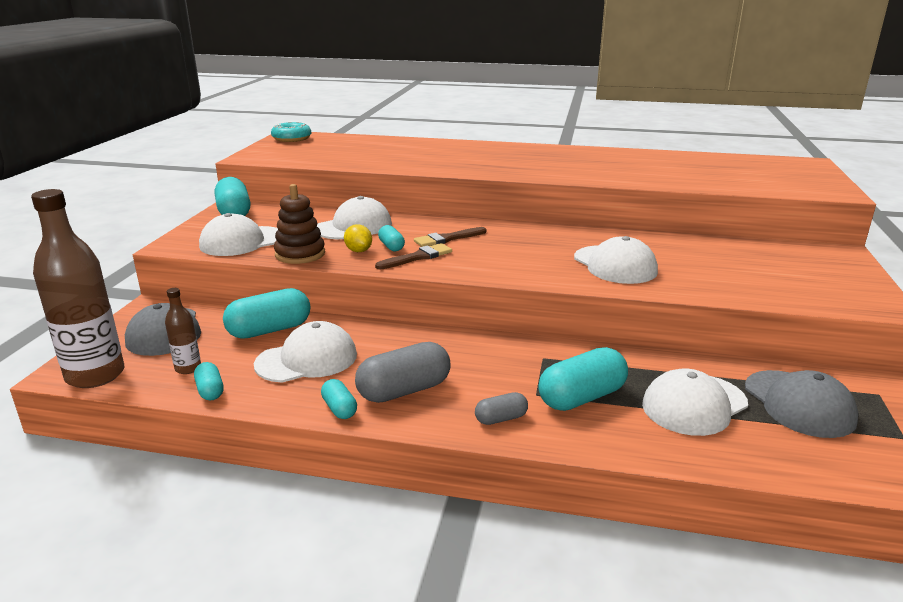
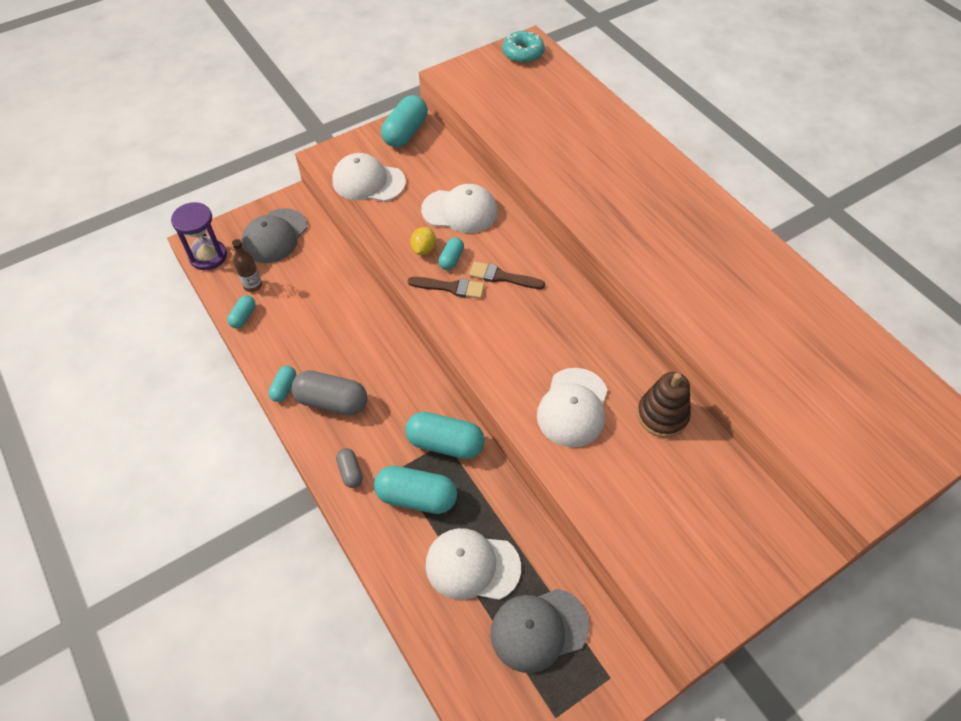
camera: 45 degrees right, 30 degrees up
(95, 375) = (208, 256): brown bottle -> purple hourglass
(269, 330) = (327, 279): turquoise capsule -> turquoise capsule (445, 443)
(300, 254) = (383, 226): brown stacking toy -> brown stacking toy (662, 415)
(307, 359) = (316, 327): white cap -> none
(501, 418) = (350, 472): grey capsule -> grey capsule turned 45 degrees clockwise
(799, 403) = (539, 629): grey cap -> grey cap turned 45 degrees clockwise

